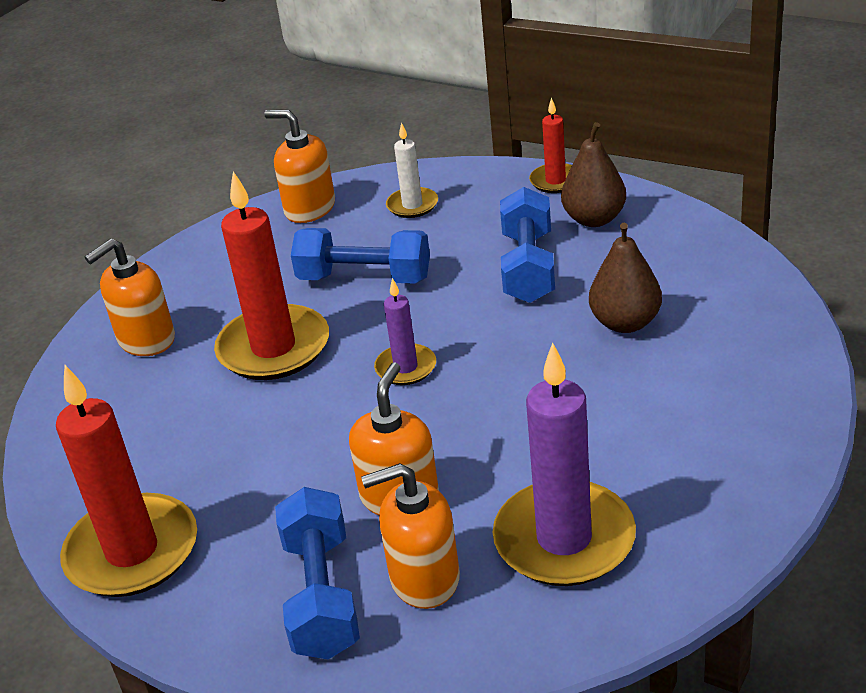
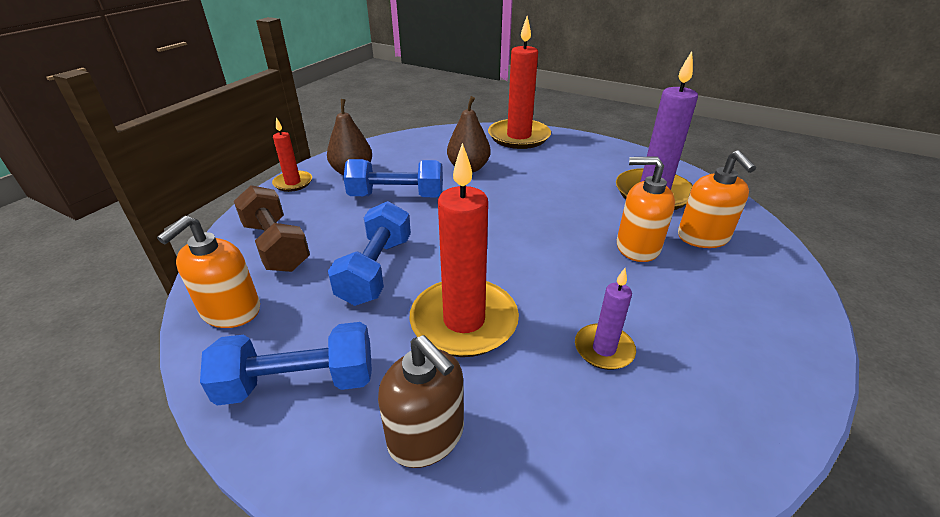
camera: 95 degrees left, 0 degrees up
(132, 551) = (750, 394): red candle -> red candle (519, 137)
(146, 340) = (426, 436): orange soap dispenser -> brown soap dispenser
(321, 595) = (738, 277): blue dumbbell -> blue dumbbell (299, 382)
(405, 367) = (501, 246): purple candle -> purple candle (604, 349)
(412, 205) = (276, 246): white candle -> brown dumbbell

